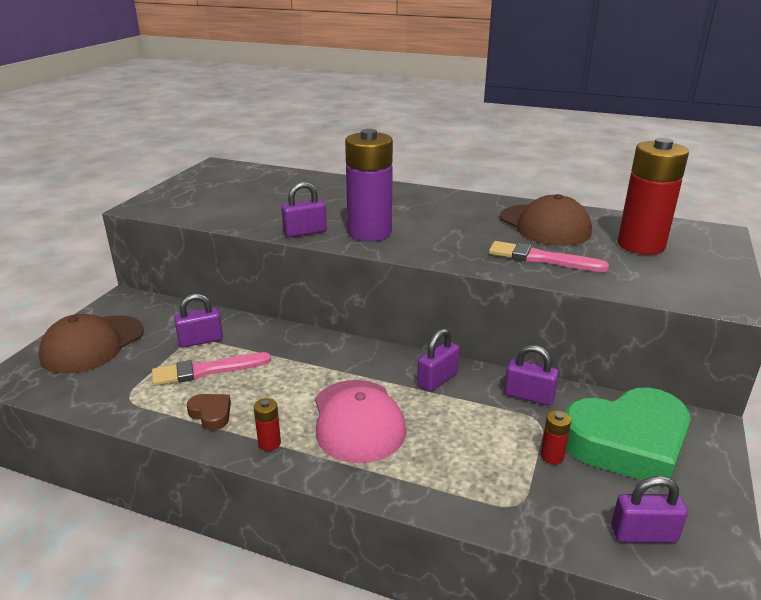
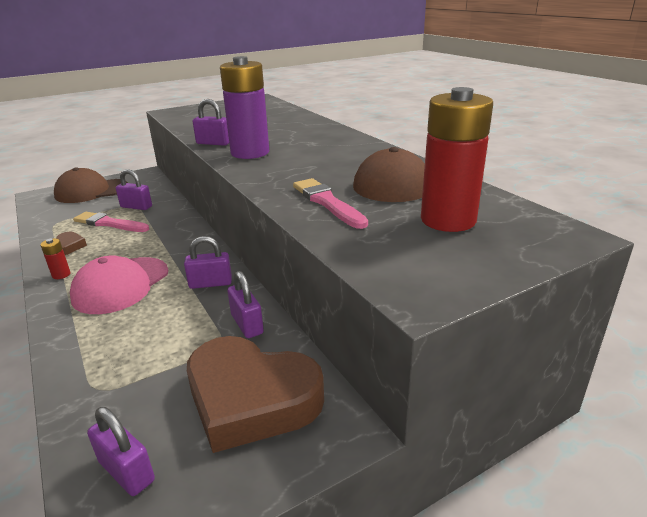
camera: 40 degrees right, 0 degrees up
(552, 456) = (180, 373): red battery -> none
(627, 443) = (251, 399): green heart -> brown heart

